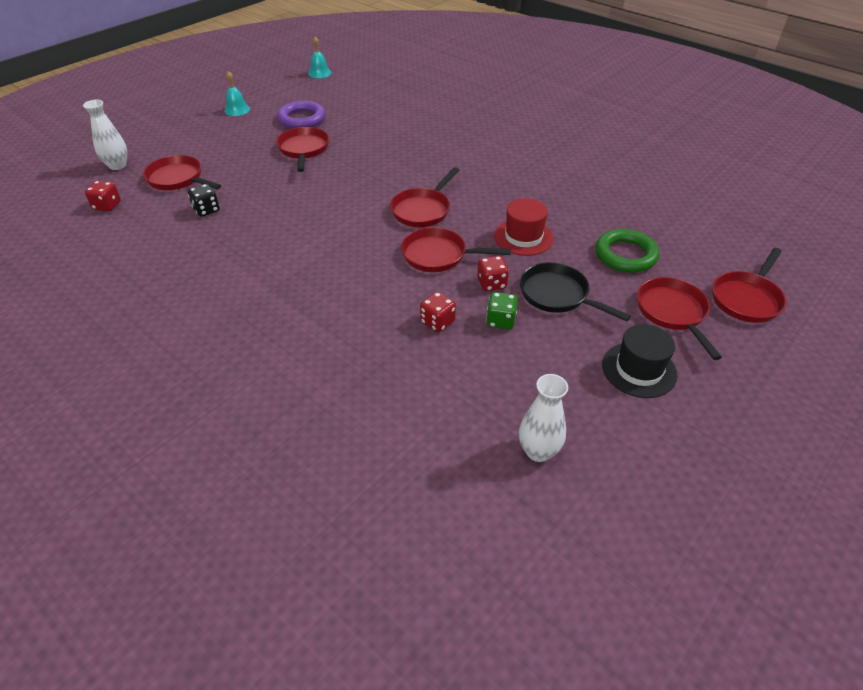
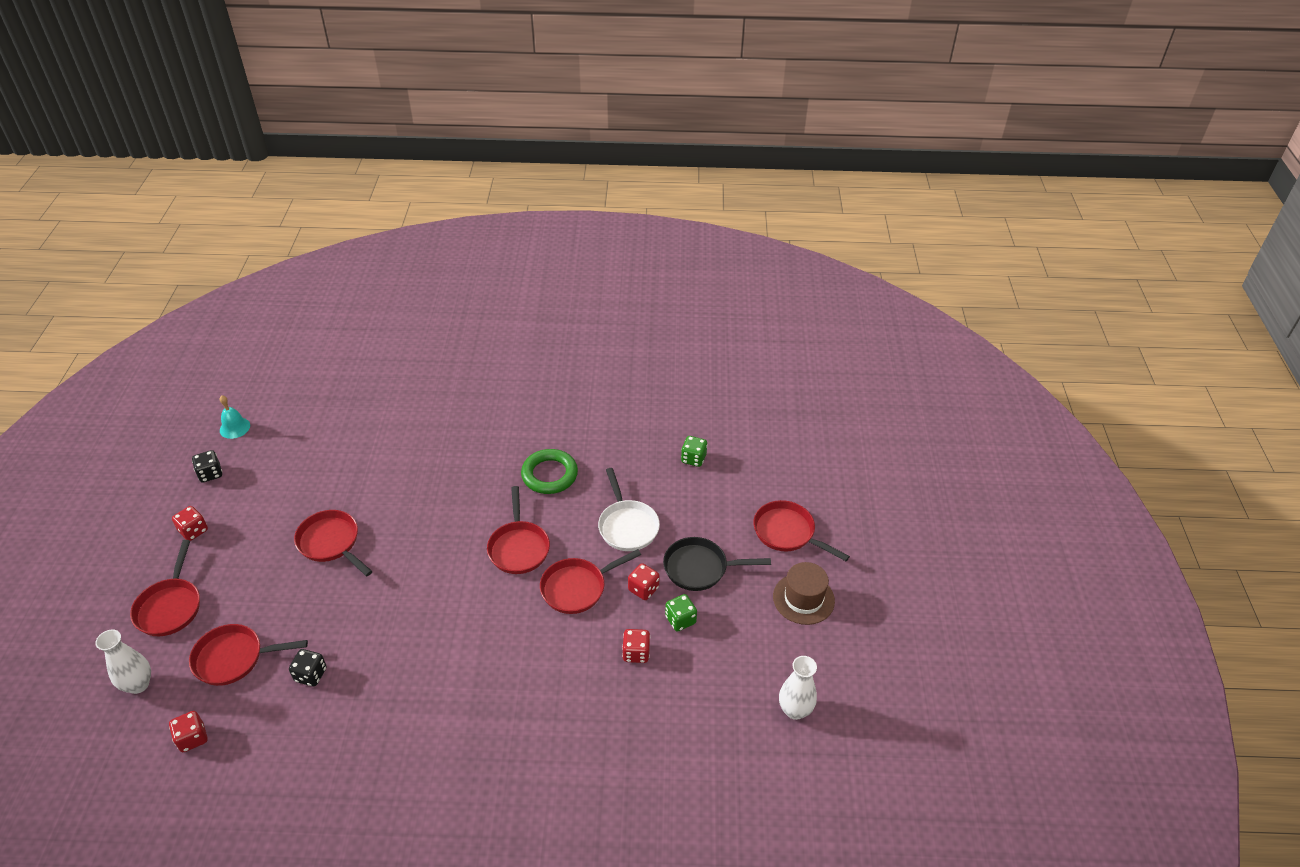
camera: 40 degrees left, 0 degrees up
(237, 110) = (193, 531): turquoise bell -> red dice
(279, 88) = (210, 474): none -> black dice
(302, 119) = (285, 504): purple ring -> none
(523, 237) = (627, 526): red hat -> white pan
(625, 255) = (716, 497): green ring -> green ring (549, 475)
(631, 221) = (693, 459): none -> green dice
(639, 370) = (803, 598): black hat -> brown hat
(746, 299) = (823, 488): red pan -> red pan (170, 607)

